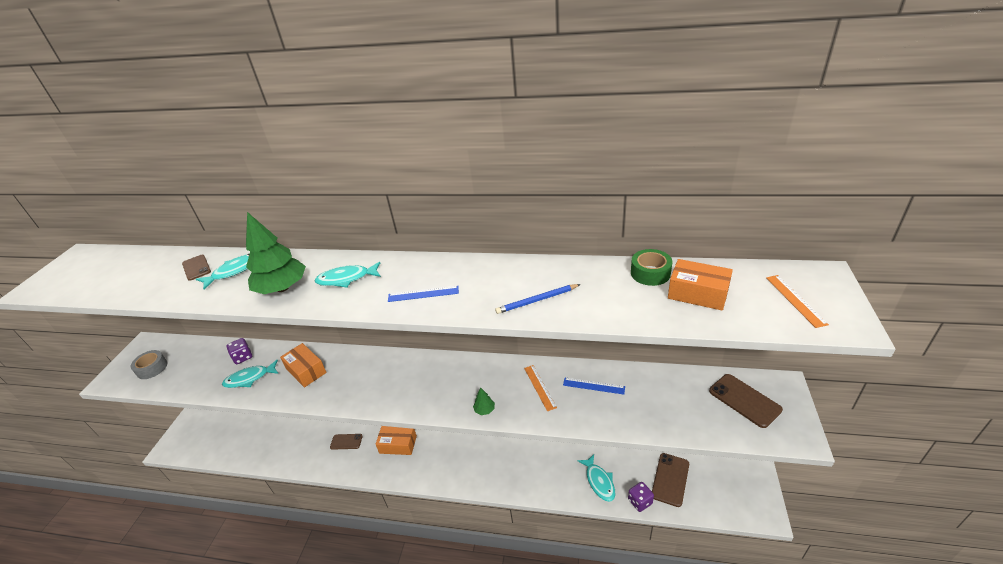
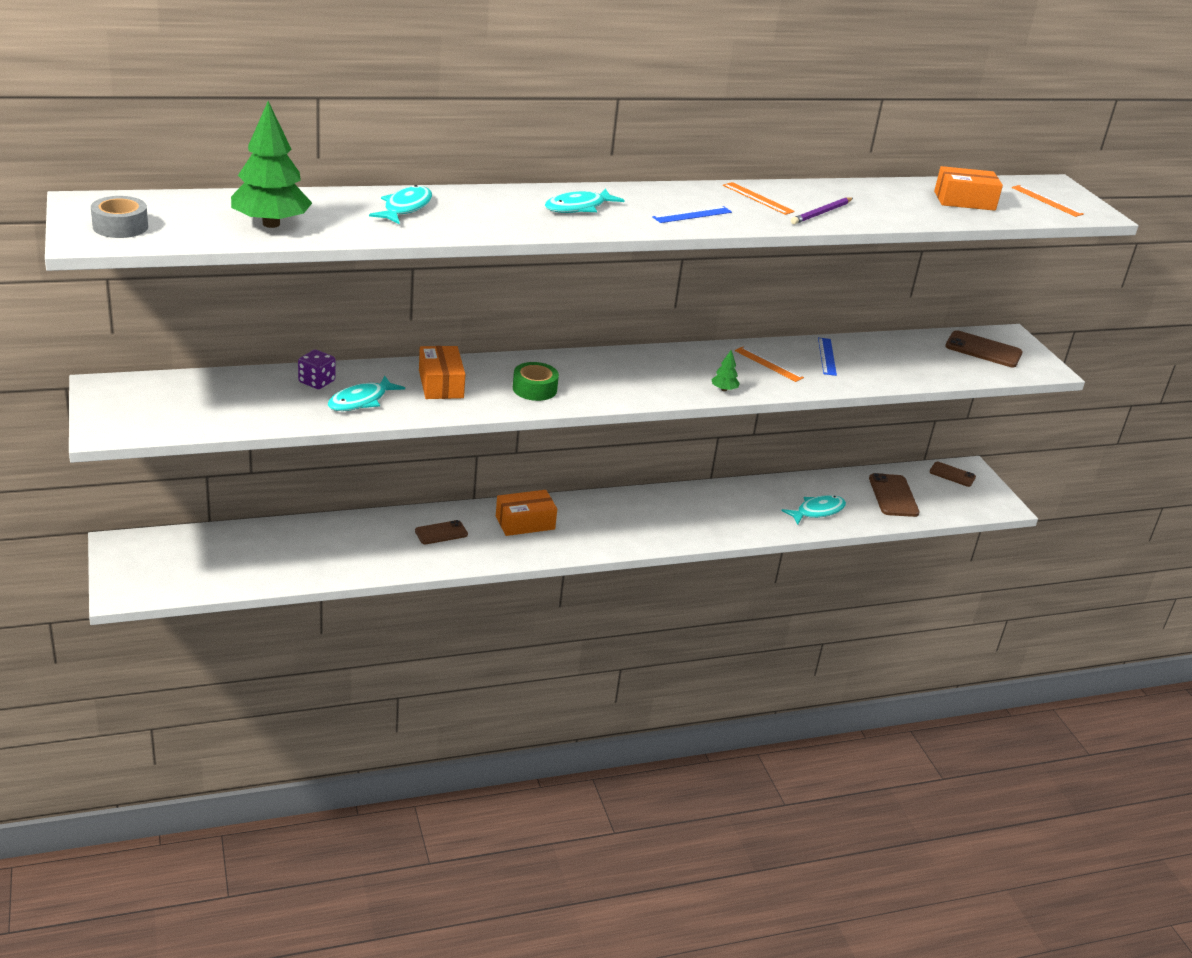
camera: 35 degrees left, 5 degrees down
(152, 368) = (168, 410): grey tape -> grey tape (120, 226)
(196, 267) = (337, 207): brown phone -> brown phone (952, 474)
(282, 288) = (505, 219): green tree -> green tree (271, 224)
(306, 371) = (441, 384): orange box -> orange box turned 60 degrees clockwise
(498, 277) = (758, 198): none -> orange ruler
(537, 300) = (821, 213): blue pencil -> purple pencil
(593, 386) = (827, 356): blue ruler -> blue ruler turned 75 degrees counterclockwise
(599, 481) = (817, 511): turquoise fish -> turquoise fish turned 75 degrees counterclockwise
(640, 501) = (874, 519): purple dice -> none
(650, 273) = (907, 188): green tape -> green tape (534, 389)

